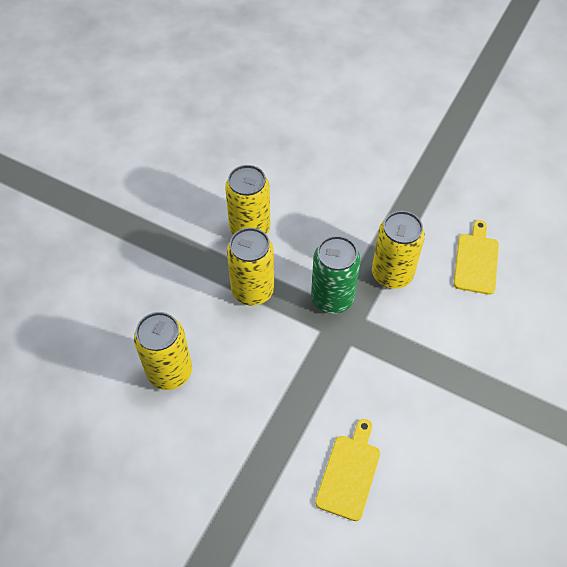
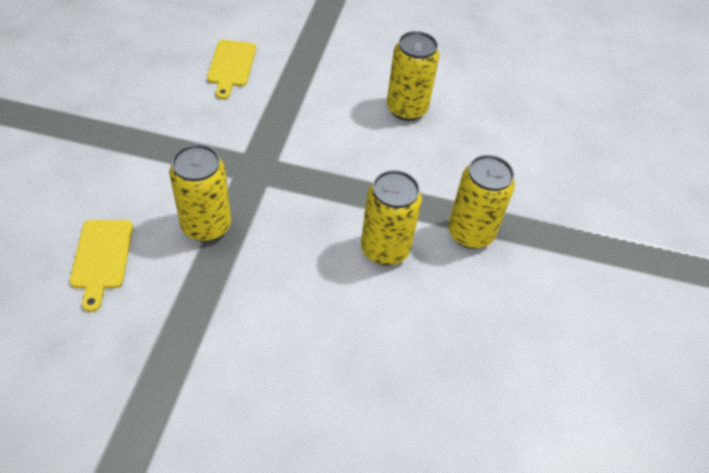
camera: 160 degrees right, 5 degrees down
(252, 290) = (357, 185): yellow can -> yellow can (470, 233)
(332, 298) = (270, 190): green can -> none

